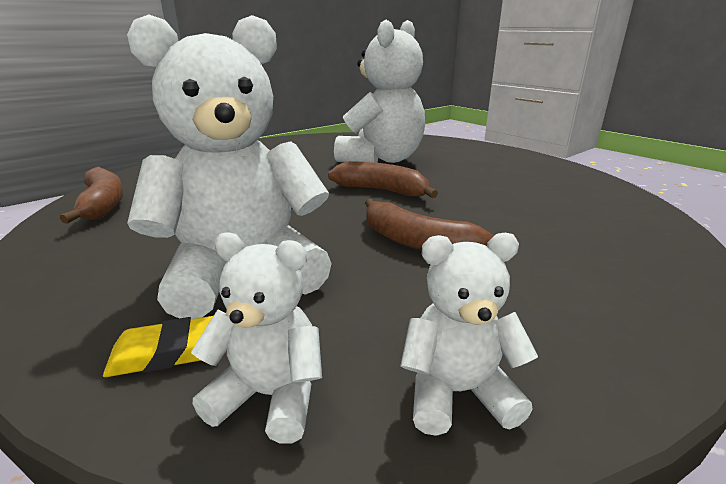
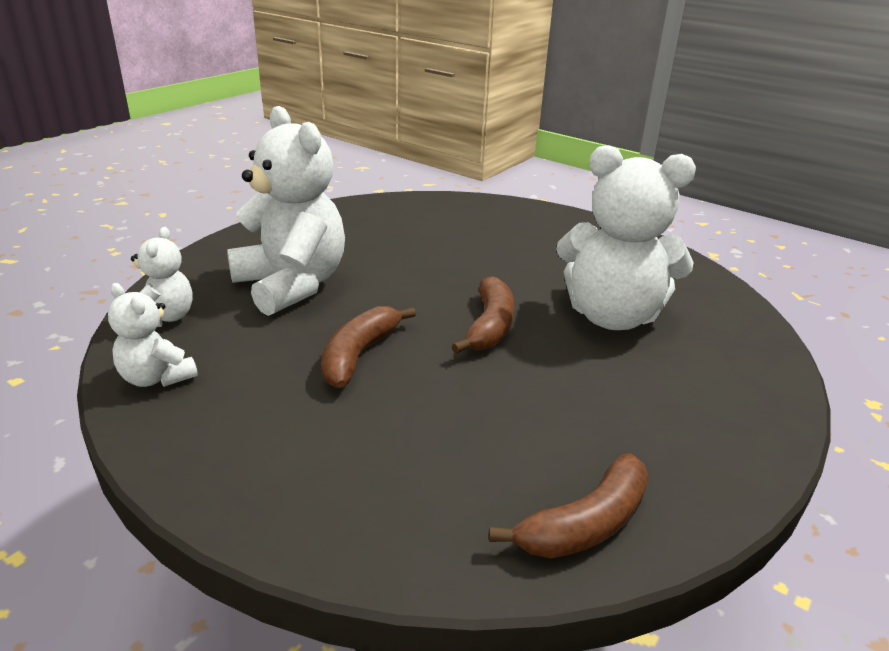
camera: 75 degrees right, 5 degrees up
(103, 204) = (393, 208): brown banana -> brown banana (585, 524)
(169, 352) = (204, 283): yellow eraser -> none
(457, 392) = (156, 378): white teddy bear -> white teddy bear turned 150 degrees clockwise

